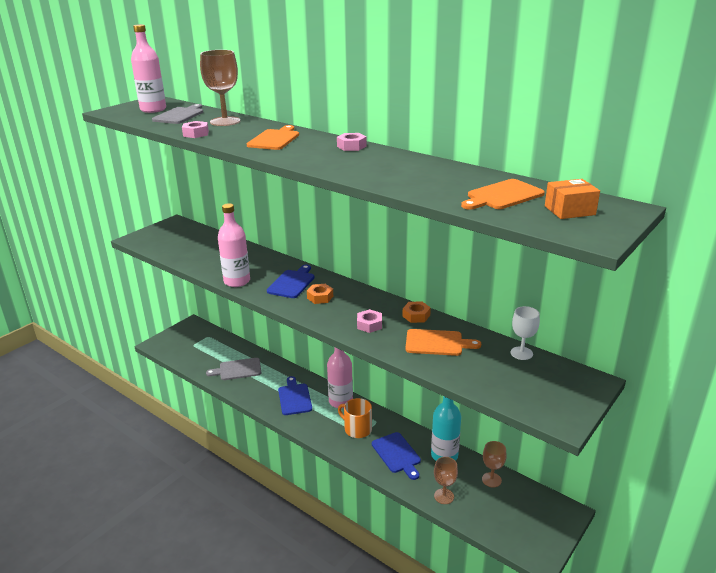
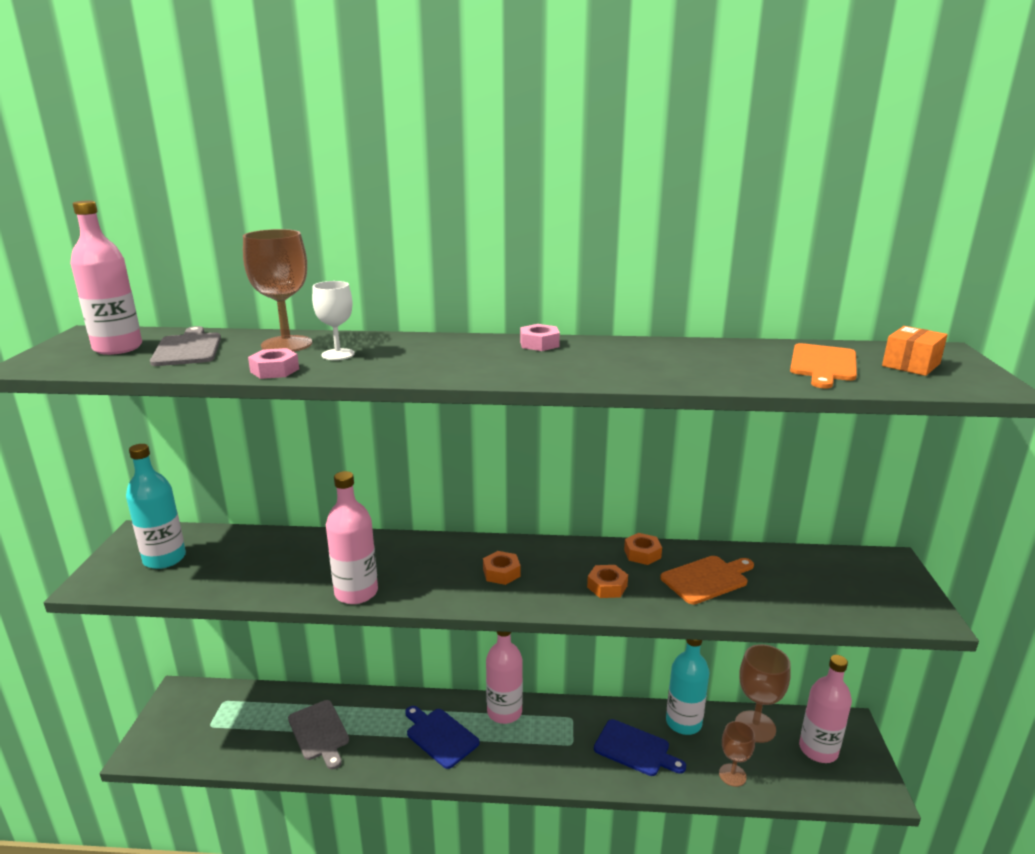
camera: 35 degrees left, 5 degrees down
(173, 237) = (164, 558): none -> turquoise bottle
(238, 369) = (319, 732): grey cutting board -> grey cutting board turned 75 degrees counterclockwise
(275, 139) = (417, 355): orange cutting board -> none
(292, 283) = (440, 566): blue cutting board -> none
(357, 429) = (559, 740): orange mug -> none
(369, 325) = (607, 586): pink nut -> orange nut
(491, 480) = (755, 726): brown goblet -> brown goblet, size x1.60
(521, 353) = (797, 556): white goblet -> white goblet (338, 354)
(522, 513) = (818, 749): none -> pink bottle

